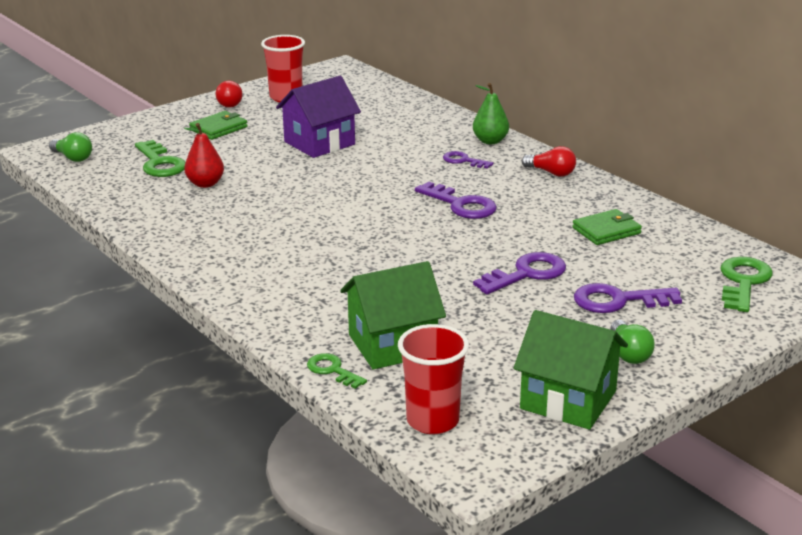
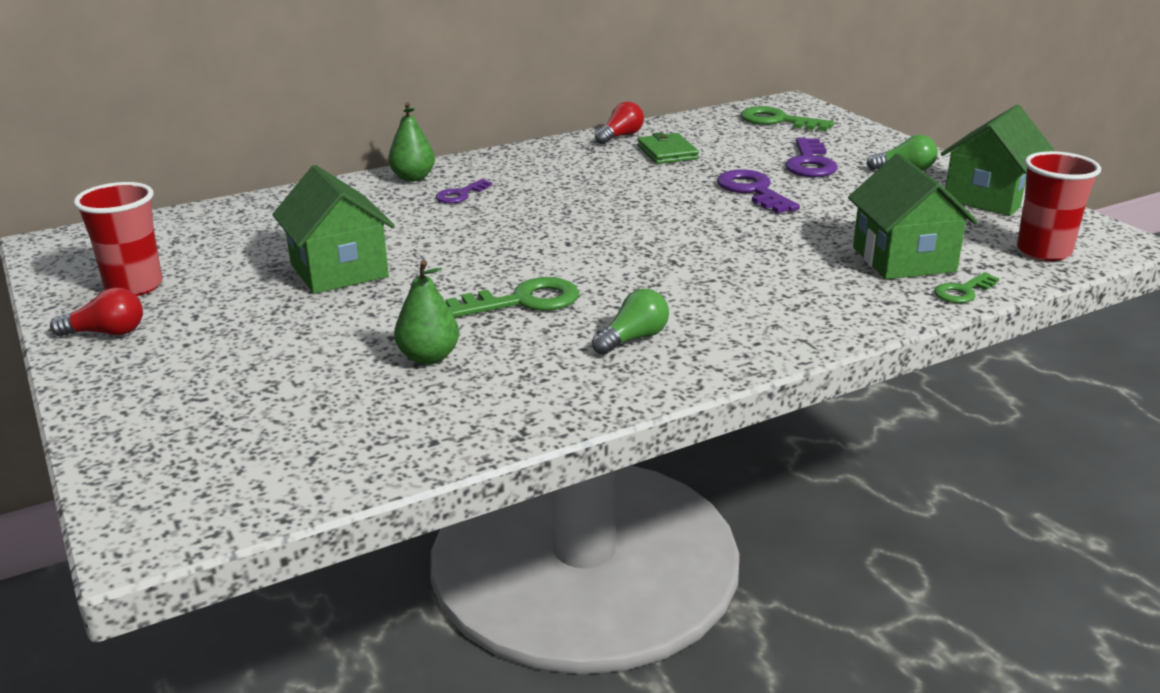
camera: 80 degrees left, 0 degrees up
(73, 158) = (222, 491): green light bulb -> green light bulb (633, 339)
(160, 163) = (320, 397): green key -> green key (524, 301)
(205, 184) = (428, 357): red pear -> green pear
(218, 128) = (212, 343): green wallet -> none
(319, 143) = (339, 270): purple house -> green house
(461, 205) = (581, 205): purple key -> none
(551, 173) = (520, 160): red light bulb -> red light bulb (620, 136)

